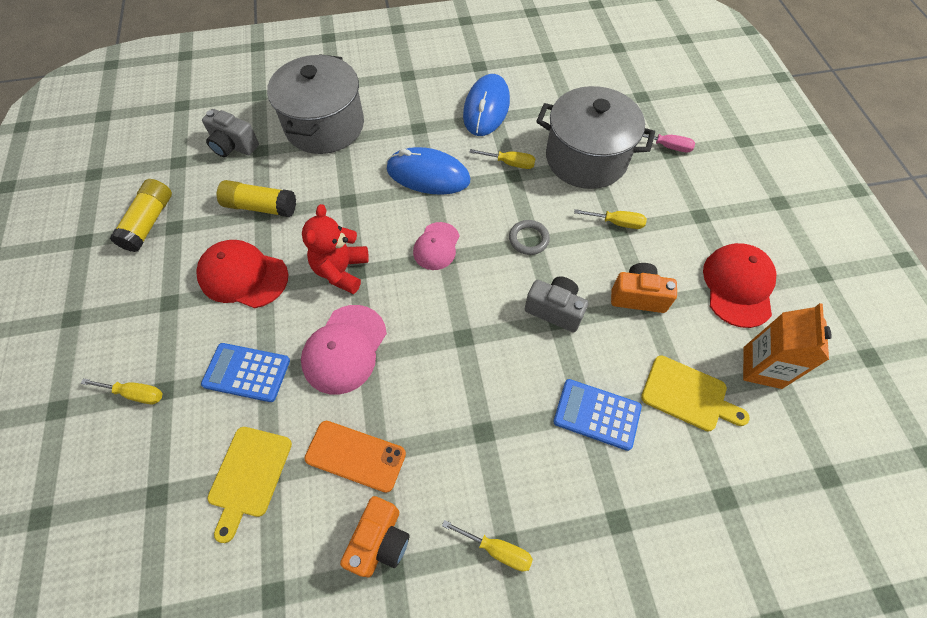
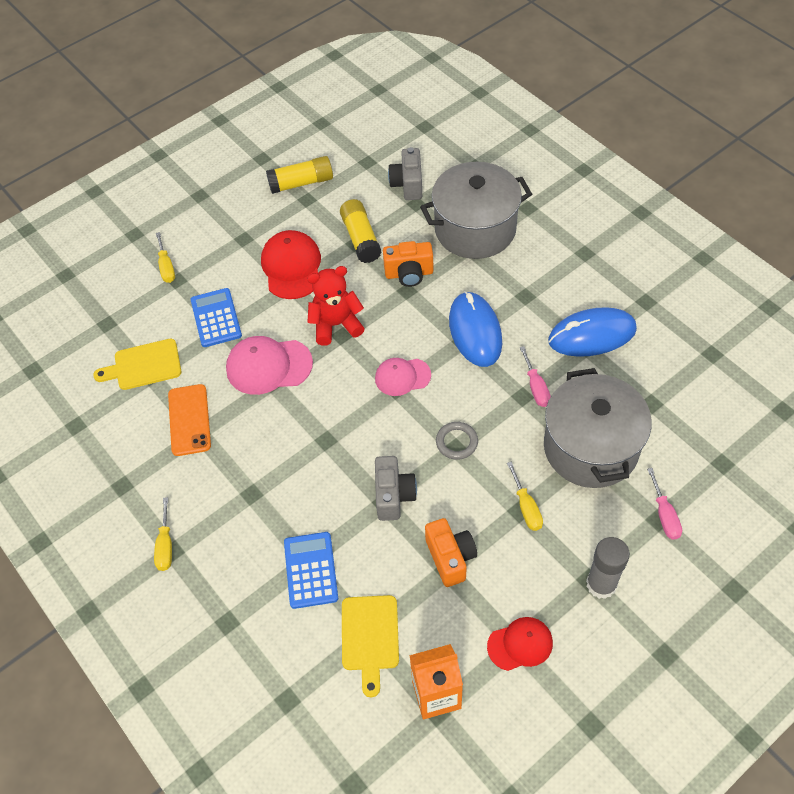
camera: 65 degrees right, 5 degrees down
(380, 541) = (137, 468): orange camera -> orange camera (409, 274)
(510, 163) = (536, 387): yellow screwdriver -> pink screwdriver
(707, 210) = (601, 584): none -> grey glue stick
(738, 286) = (520, 644): red cap -> red cap, size x0.64

